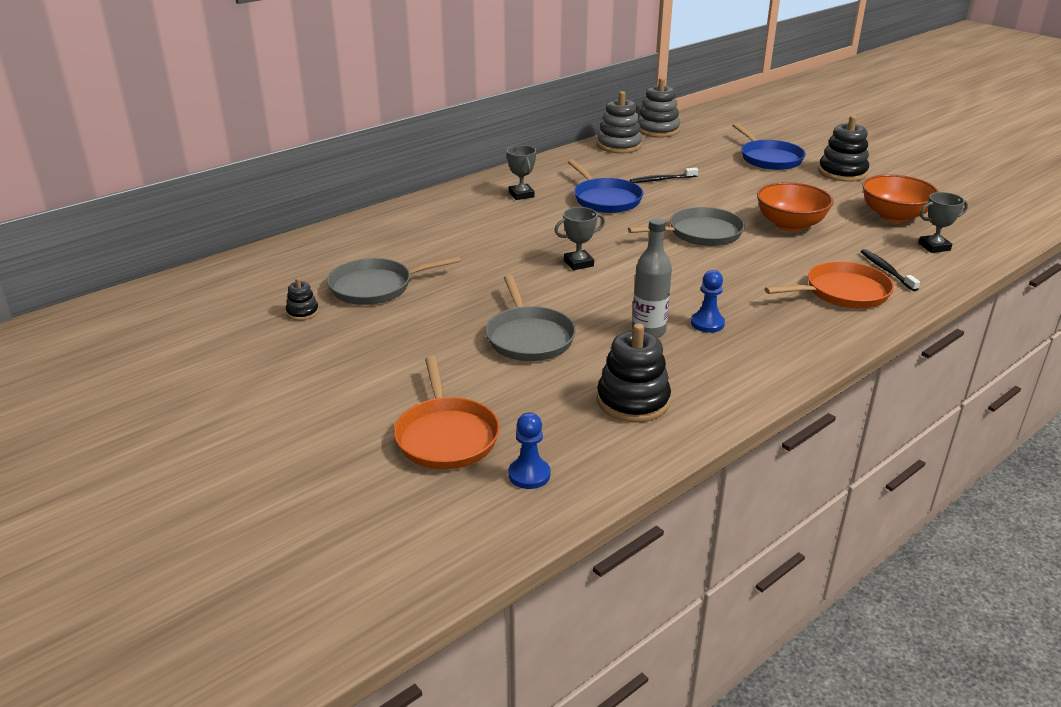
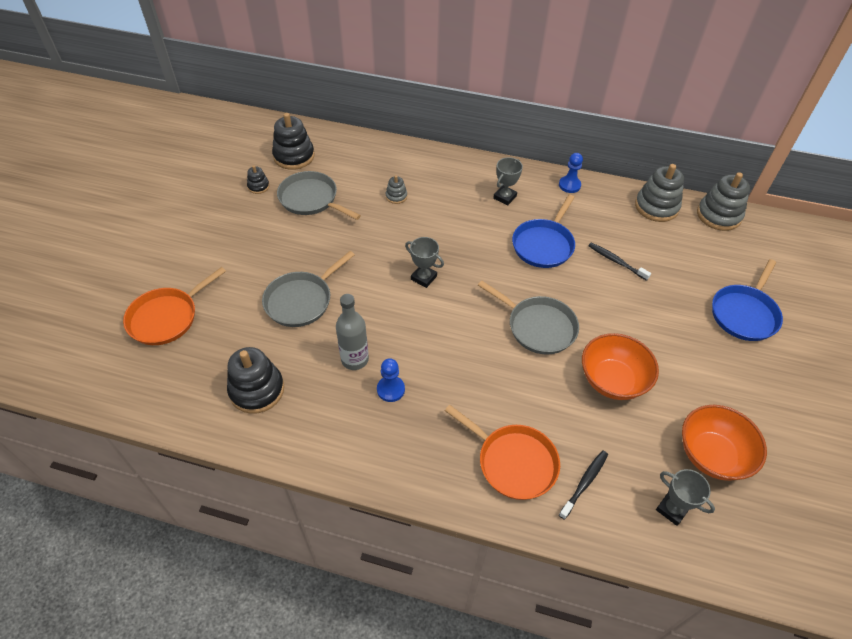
camera: 55 degrees right, 20 degrees up
(443, 241) = (396, 196): none -> grey stacking toy
(529, 475) = (148, 374): blue pawn -> blue pawn (569, 185)
(842, 172) = (774, 380): black stacking toy -> black stacking toy (294, 156)

